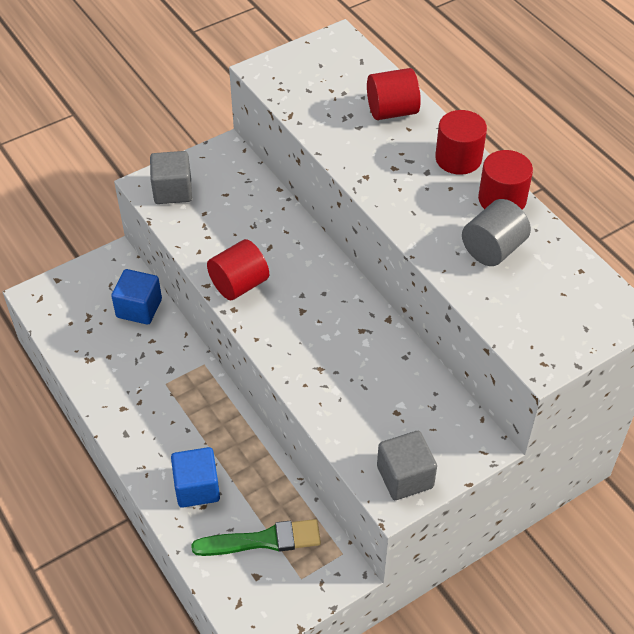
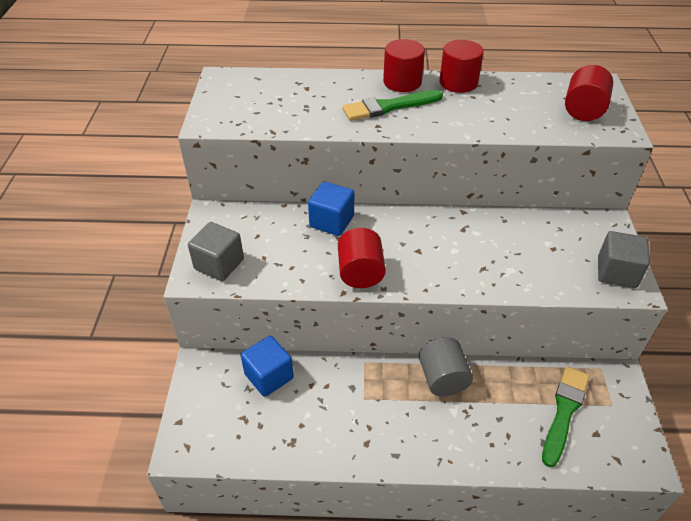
camera: 55 degrees left, 5 degrees down
(197, 488) = (487, 430): blue cube -> blue cube (331, 221)
(392, 111) = (325, 87): red cylinder -> red cylinder (583, 110)
(404, 169) = (389, 107): none -> green brush
(493, 249) = (501, 105): grey cylinder -> grey cylinder (442, 378)

